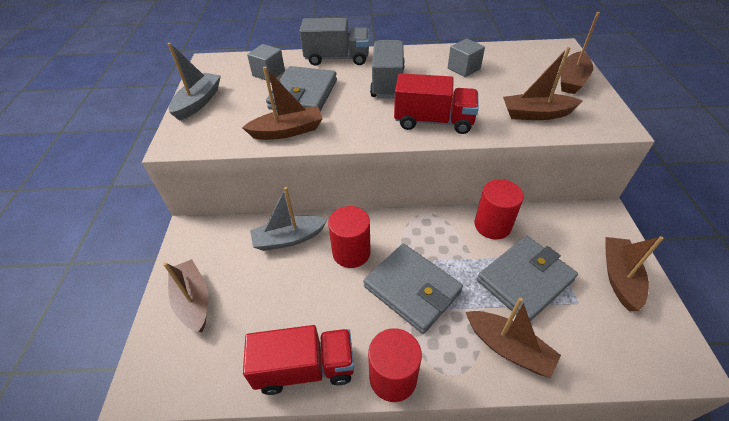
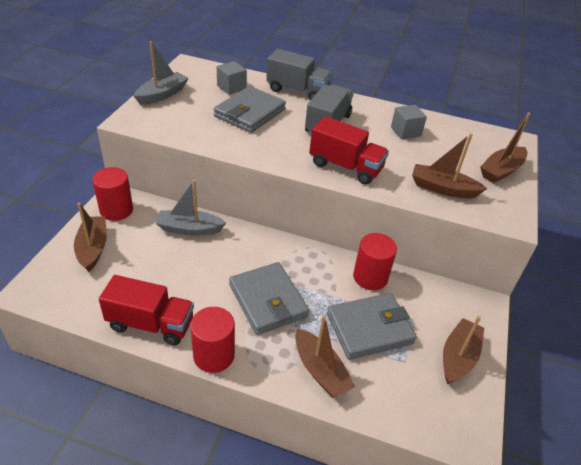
camera: 15 degrees right, 5 degrees down
(287, 131) = (219, 138): brown boat -> none
(351, 252) = (234, 256): red cylinder -> red cylinder (116, 210)

